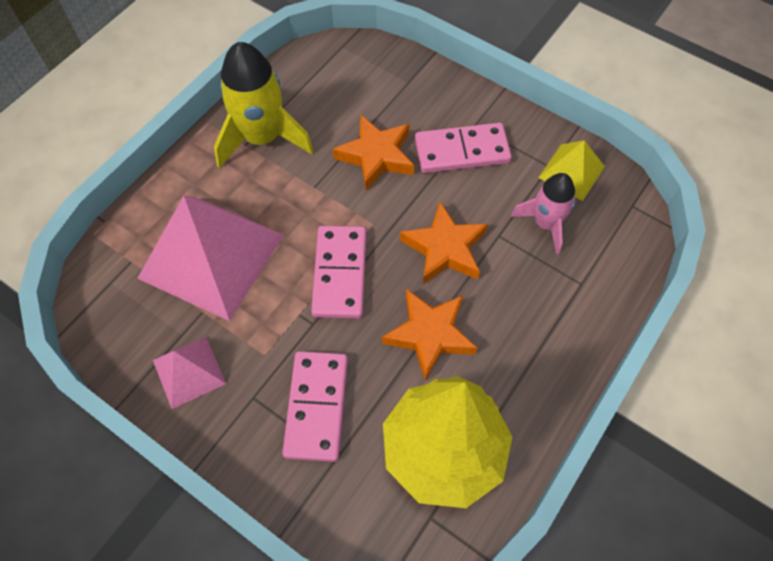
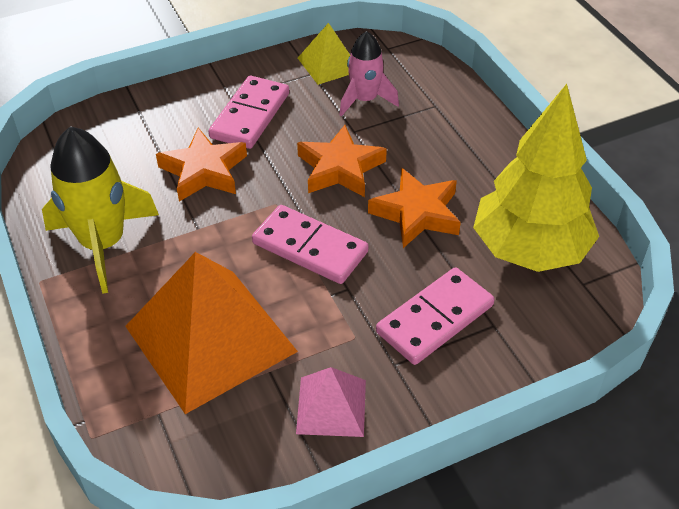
camera: 60 degrees left, 15 degrees down
(211, 256) = (211, 338): pink pyramid -> orange pyramid
(316, 406) = (435, 319): pink domino -> pink domino turned 75 degrees counterclockwise

